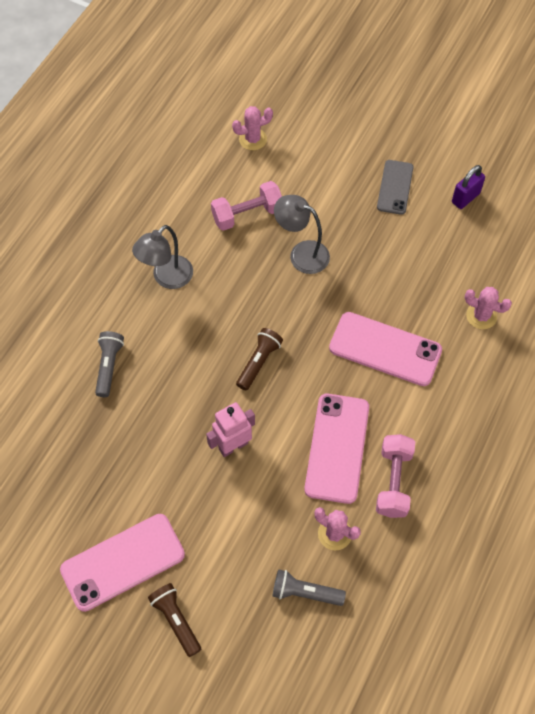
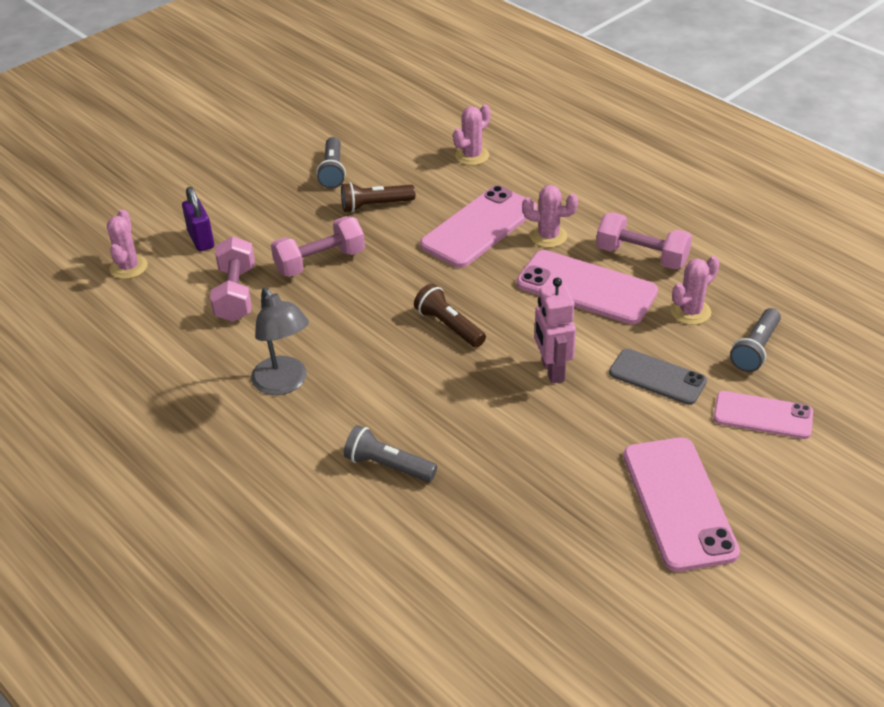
camera: 70 degrees left, 20 degrees down
(176, 620) = (768, 466): brown flashlight -> brown flashlight (375, 205)
(229, 609) = (763, 415): none -> pink phone
(301, 253) = (320, 262): grey lamp -> pink dumbbell
(393, 403) = (548, 236): none -> pink cactus
(395, 187) = (277, 175): grey phone -> grey phone (657, 377)
(416, 222) = (333, 171): none -> grey flashlight
(465, 198) = (323, 133): purple padlock -> purple padlock (201, 240)

